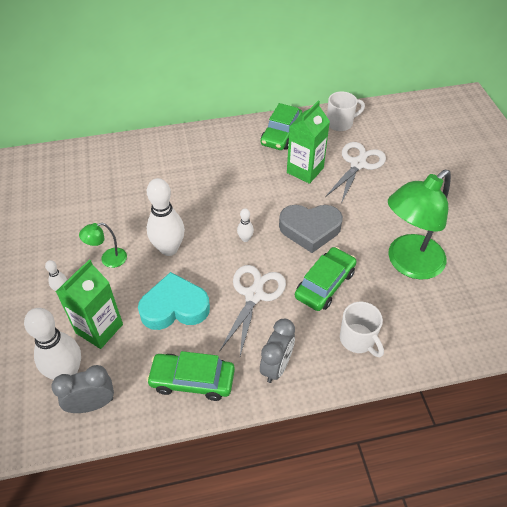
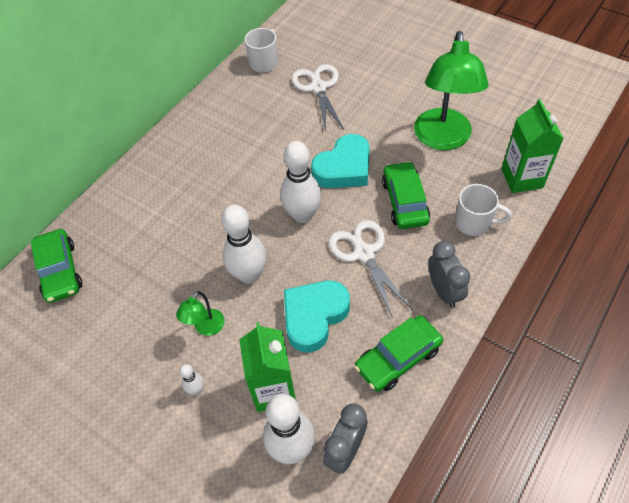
camera: 40 degrees left, 5 degrees up
(245, 238) = (302, 215): white bowling pin -> white bowling pin, size x2.17
(281, 134) = (225, 106): green car -> green car (60, 271)
(305, 170) = (282, 123): green carton -> green carton (522, 178)
(310, 229) = (344, 168): grey heart -> turquoise heart

